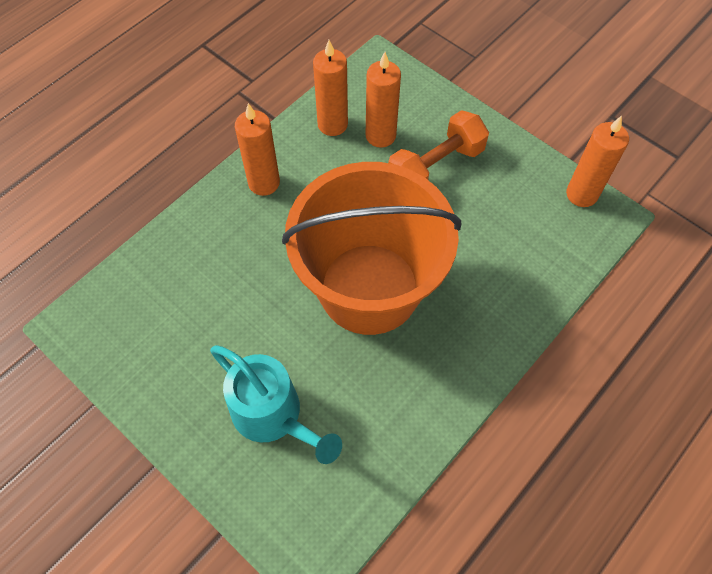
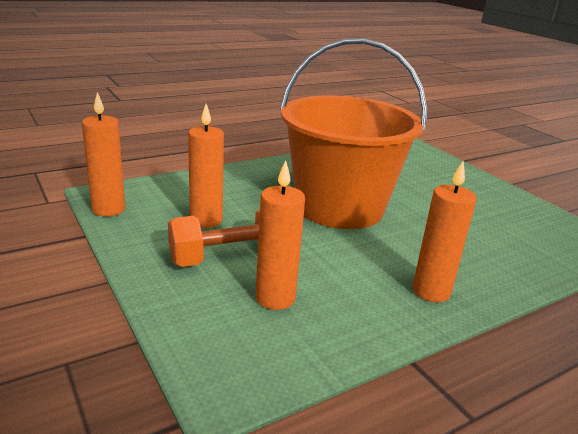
camera: 165 degrees left, 35 degrees down
(274, 416) = (426, 178): turquoise watering can -> none
(332, 124) = (332, 325): orange candle -> orange candle (206, 220)

